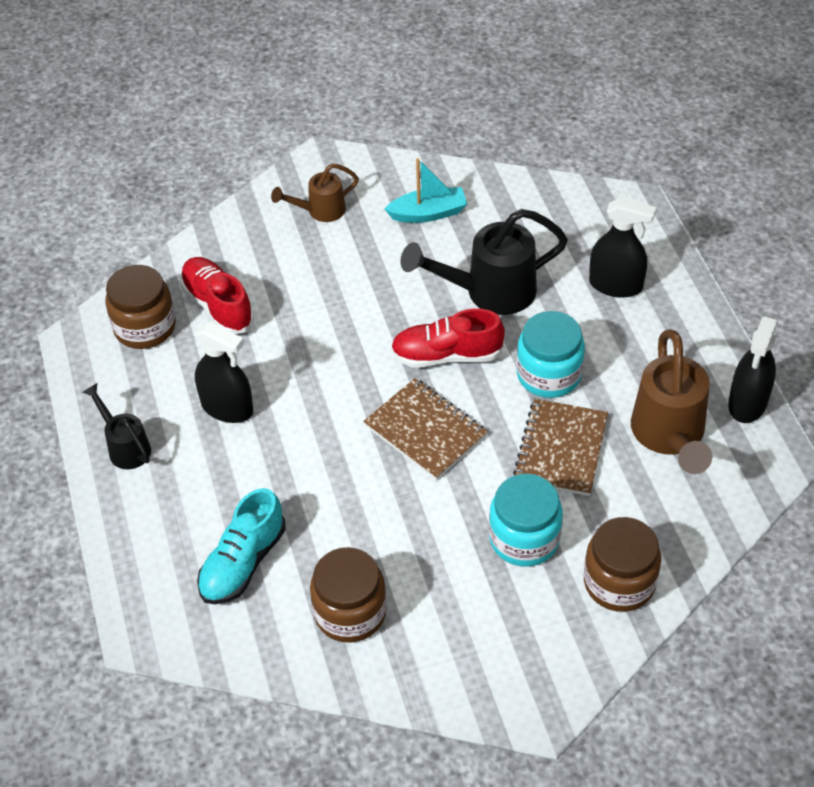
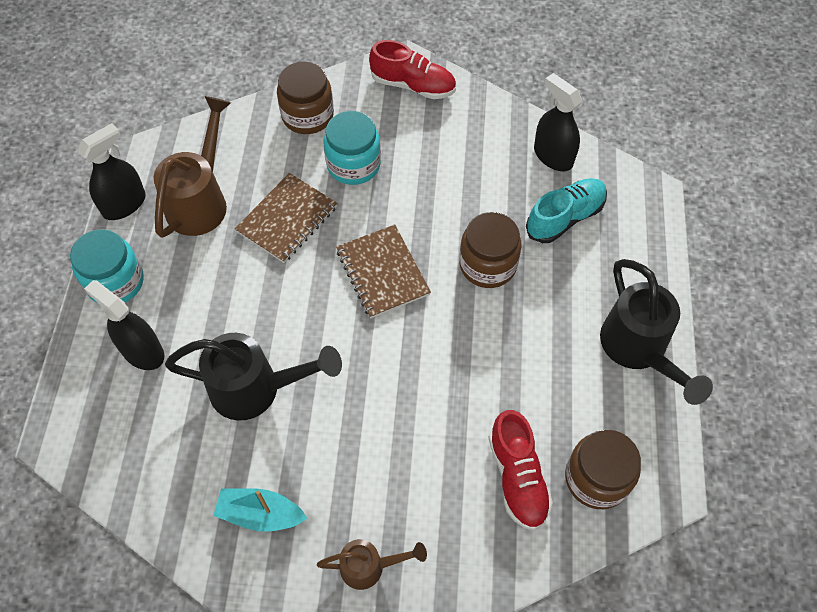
camera: 160 degrees left, 10 degrees up
(125, 446) = (639, 350): black watering can -> black watering can, size x1.76
(227, 408) = (540, 356): black spray bottle -> black spray bottle (553, 156)
(350, 612) = (499, 157): brown jar -> brown jar (487, 265)
(447, 355) = (329, 336): red shoe -> red shoe (413, 85)
(549, 374) = (256, 285): turquoise jar -> turquoise jar (115, 282)

